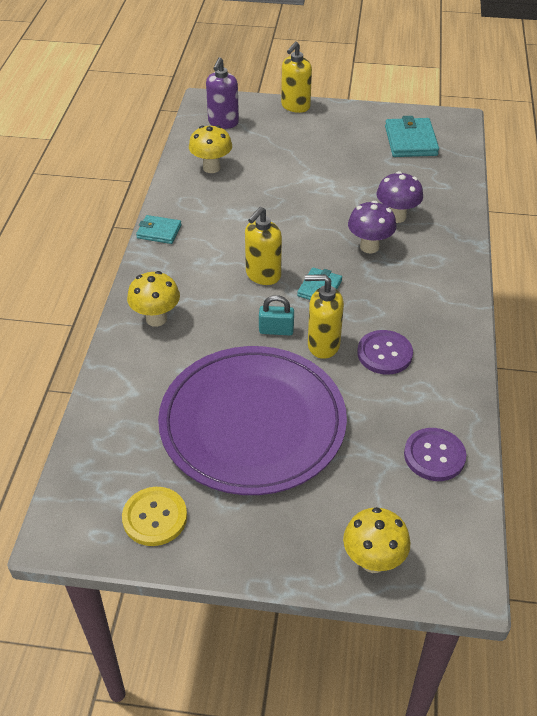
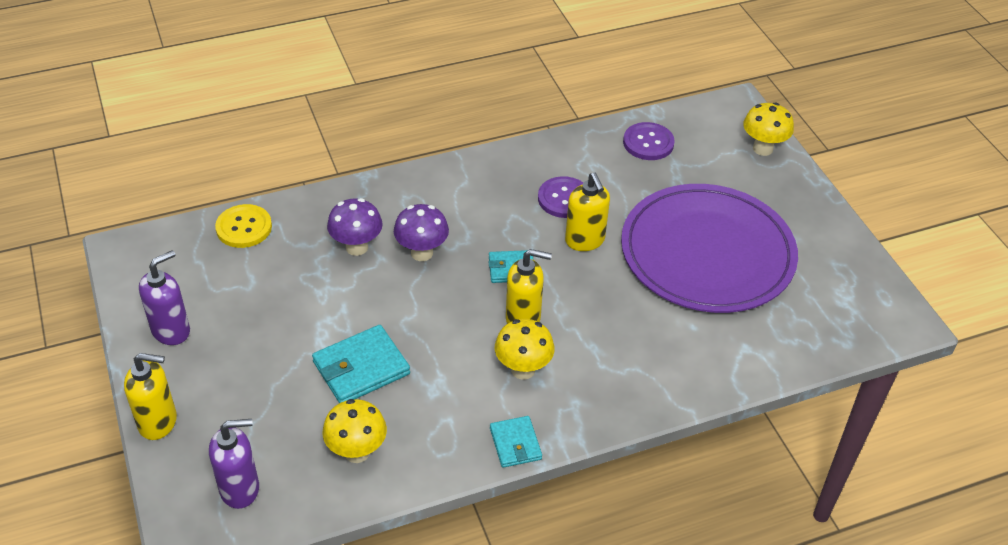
camera: 120 degrees left, 0 degrees up
(155, 517) = (841, 273): yellow button -> yellow button (244, 227)
(156, 319) = (647, 376): yellow mushroom -> yellow mushroom (523, 369)
(276, 330) = (591, 279): turquoise padlock -> none
(367, 124) = (171, 330): none -> purple soap dispenser
(410, 141) = (194, 278): turquoise wallet -> turquoise wallet (361, 368)

